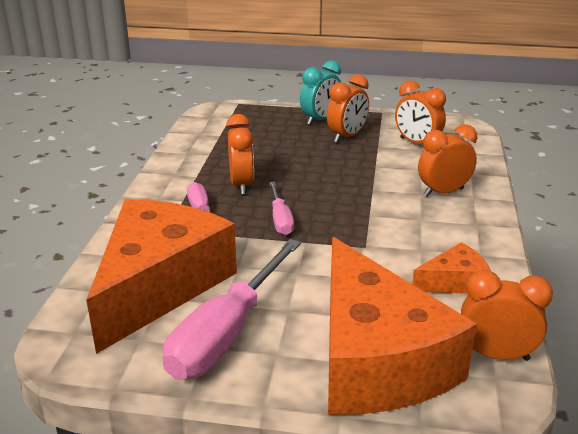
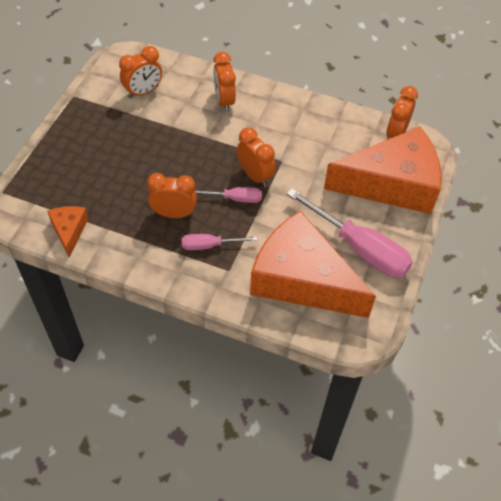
camera: 80 degrees left, 25 degrees up
(320, 120) = (71, 139): turquoise clock -> none
(347, 137) = (113, 130): orange clock -> orange clock (255, 176)
(454, 282) = (330, 130): orange cheese -> orange cheese (69, 231)

